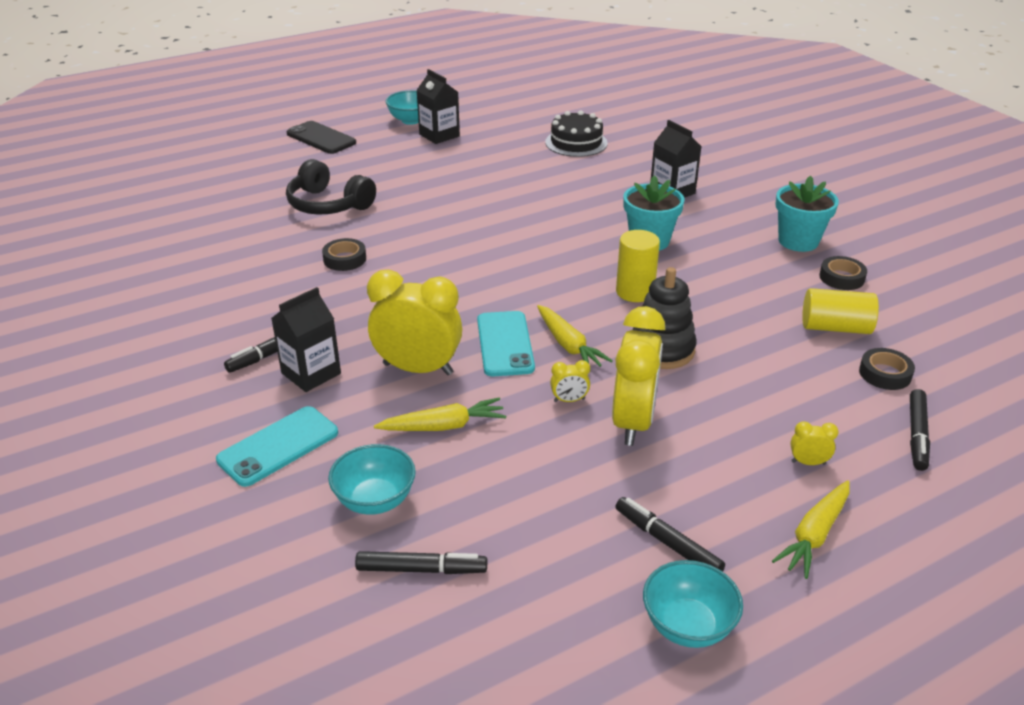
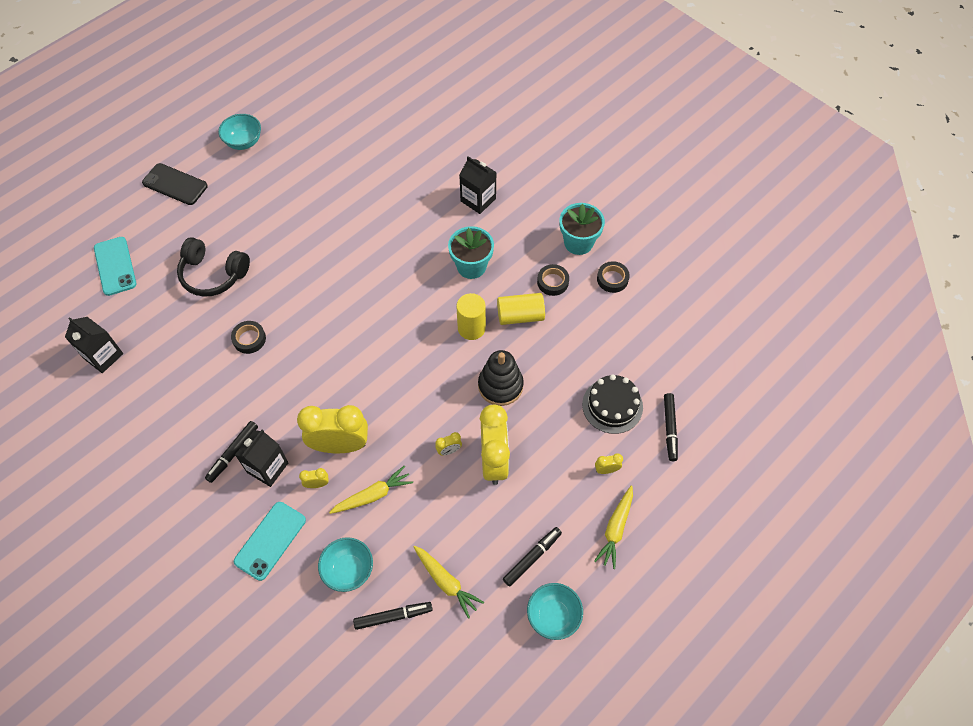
camera: 15 degrees left, 25 degrees up
(370, 401) = (317, 484): none -> yellow clock
(439, 135) = (274, 160): black carton -> black carton (103, 356)
(505, 344) = (393, 405): turquoise phone -> turquoise phone (115, 266)
(568, 345) = (437, 396): yellow carrot -> yellow carrot (446, 582)
(576, 143) = (390, 147): black cake -> black cake (612, 405)
(667, 542) = (532, 557): black marker -> black marker turned 105 degrees clockwise
(835, 327) = (612, 335): yellow cylinder -> yellow cylinder (520, 316)
(885, 374) = (647, 375): black tape -> black tape (552, 282)

